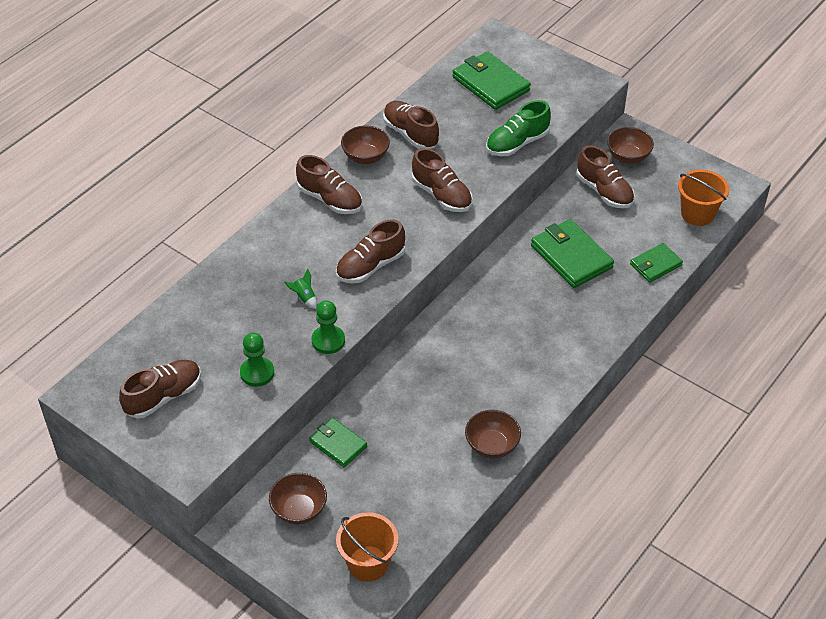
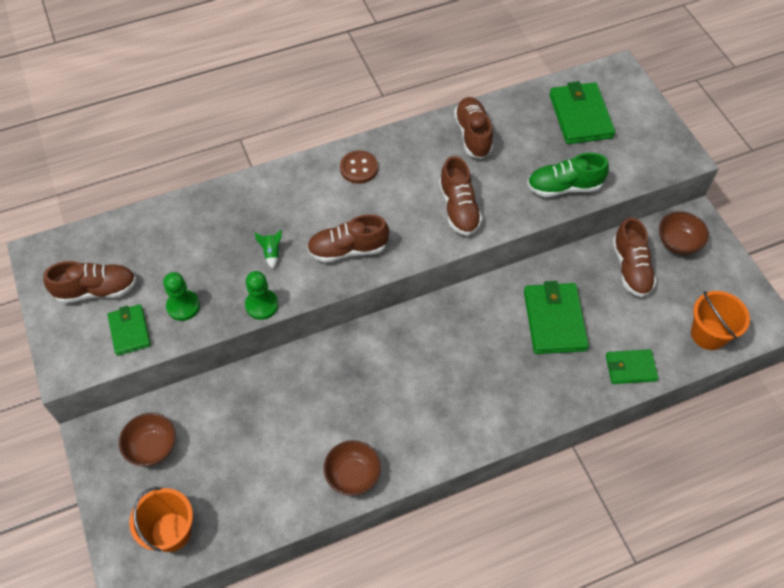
camera: 30 degrees right, 10 degrees up
(330, 199) = (359, 168): brown shoe -> brown button
(338, 444) = (226, 401): green wallet -> green wallet (129, 331)
(365, 157) = (418, 140): brown bowl -> none

